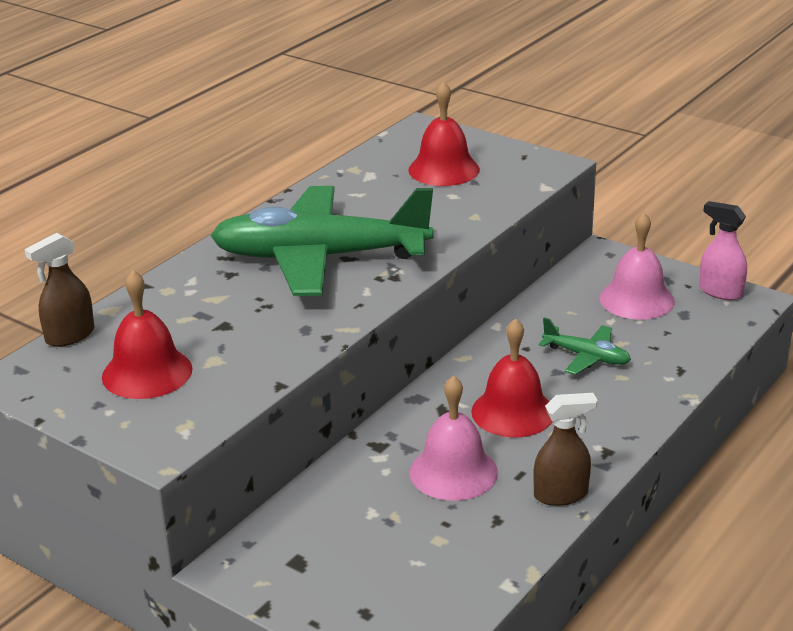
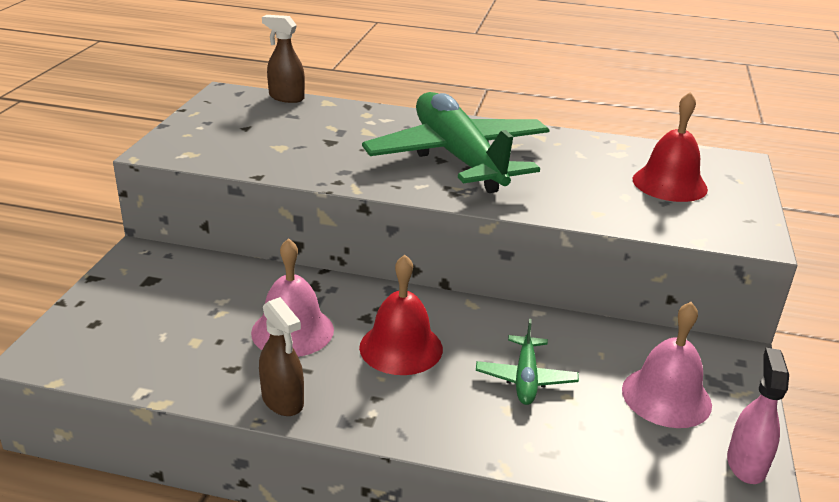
camera: 65 degrees right, 0 degrees up
(147, 372) = (252, 129): red bell -> none

